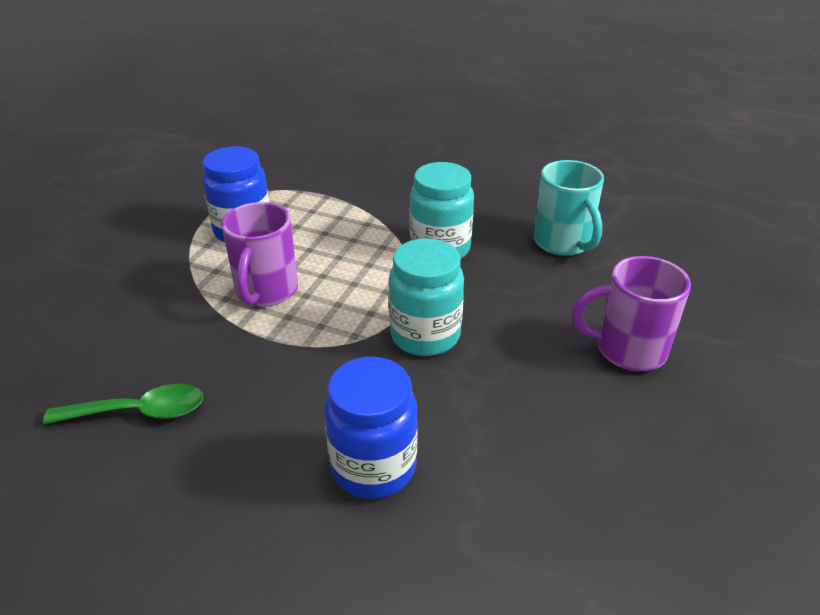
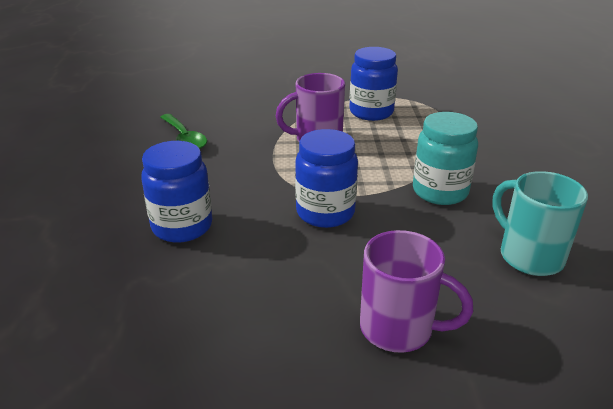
camera: 65 degrees right, 5 degrees down
(425, 335) = (325, 213): turquoise jar -> blue jar
(563, 243) = (528, 256): turquoise mug -> turquoise mug turned 105 degrees clockwise
(627, 350) = (399, 329): purple mug -> purple mug turned 135 degrees clockwise

